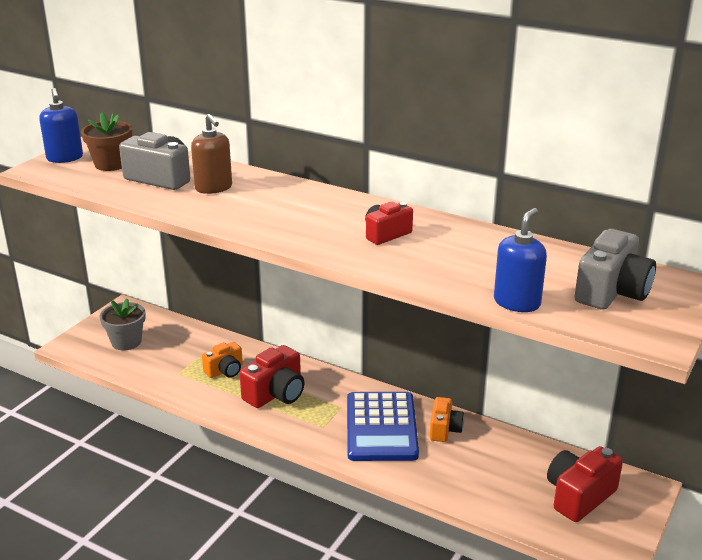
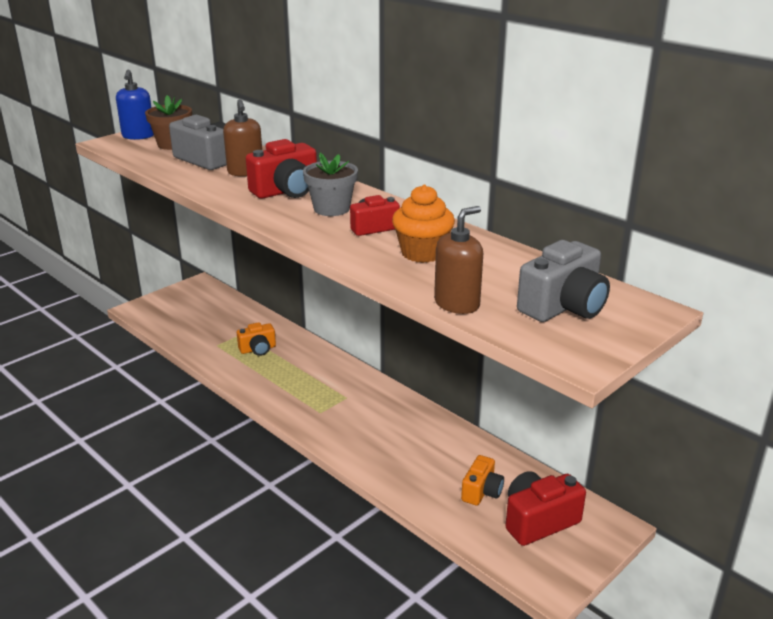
camera: 15 degrees right, 0 degrees up
(126, 342) = (186, 312): grey flower pot -> grey flower pot (331, 209)
(276, 394) = (292, 376): red camera -> red camera (286, 191)
(381, 427) = (374, 422): blue calculator -> none
(444, 429) = (434, 434): orange camera -> orange camera (481, 491)
(451, 255) = (422, 253): none -> orange cupcake
(517, 302) = (457, 304): blue soap dispenser -> brown soap dispenser

